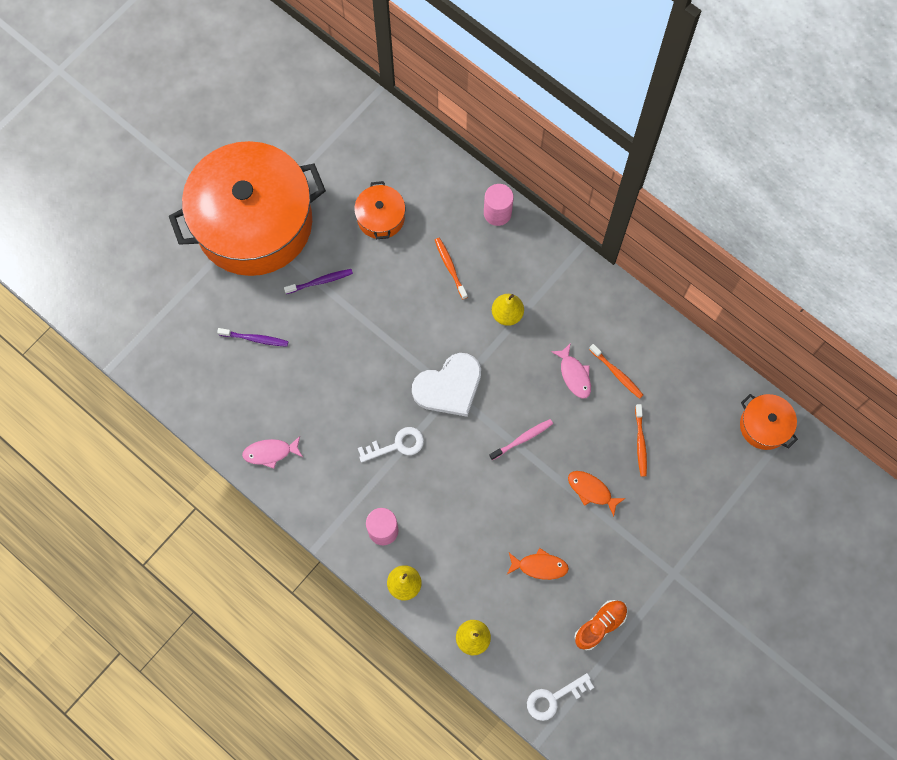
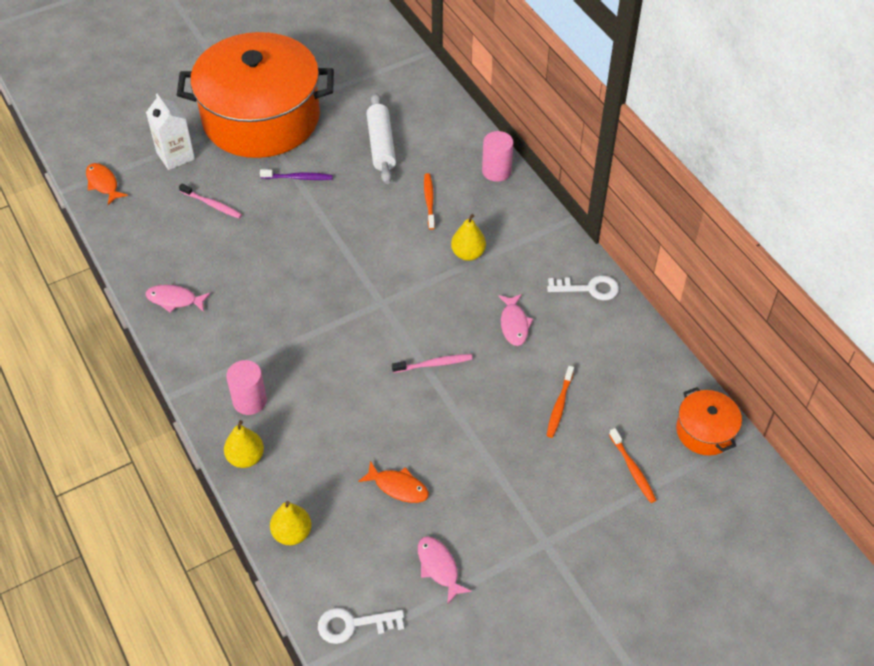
camera: 20 degrees right, 20 degrees down
(194, 295) = (175, 156): none -> white carton
(255, 339) = (212, 205): purple toothbrush -> pink toothbrush
(380, 217) = (381, 145): orange pot -> white rolling pin
(397, 445) = (302, 331): white key -> white key (589, 288)
(449, 387) = (380, 297): white heart -> none
(591, 491) = (487, 433): orange fish -> orange fish (103, 184)
(600, 625) = (439, 567): orange shoe -> pink fish
(617, 373) = (560, 336): orange toothbrush -> orange toothbrush (632, 469)

